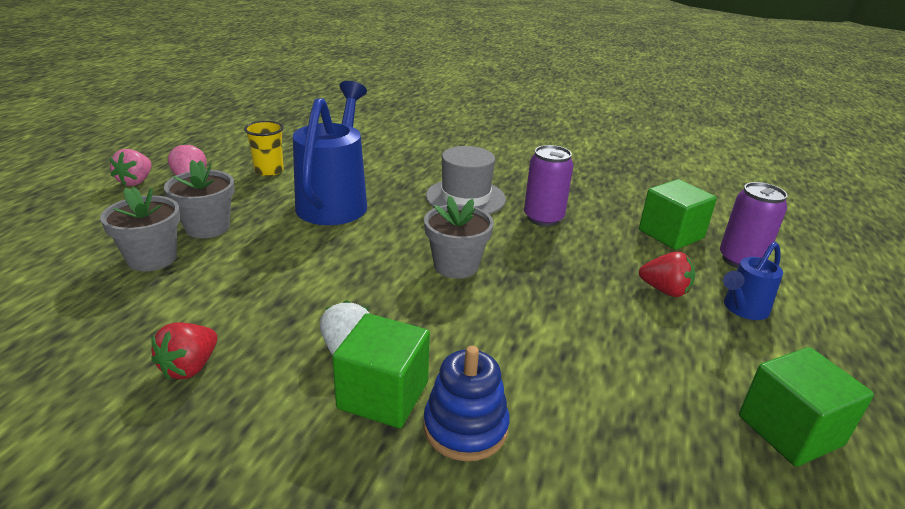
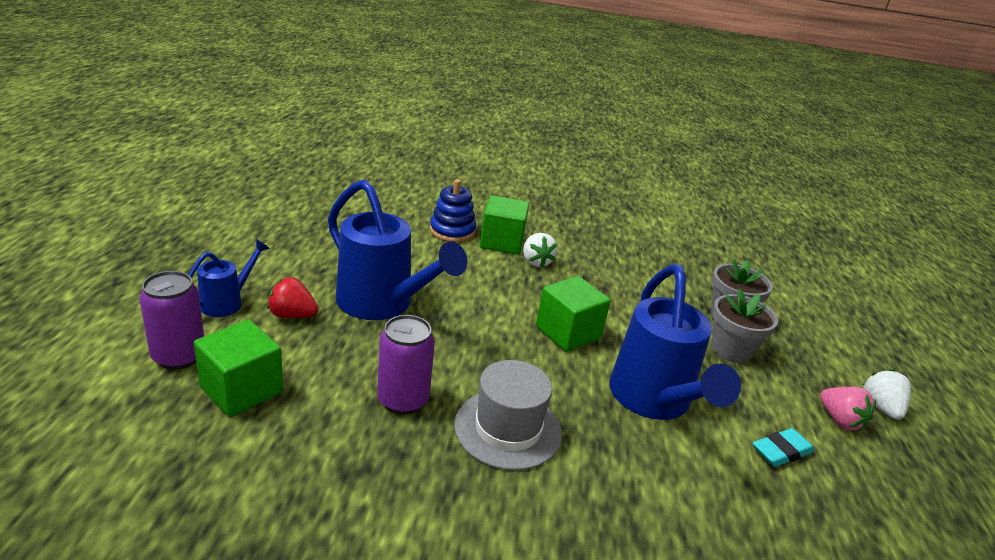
camera: 165 degrees right, 0 degrees up
(136, 181) = (880, 407): pink strawberry -> white strawberry
(190, 367) = (615, 251): red strawberry -> none
(269, 171) = (781, 451): yellow cup -> turquoise eraser
(456, 266) = (488, 326): grey flower pot -> none
(572, 297) = (382, 304): none -> blue watering can
(790, 430) = (261, 233): green cube -> green cube (568, 332)

